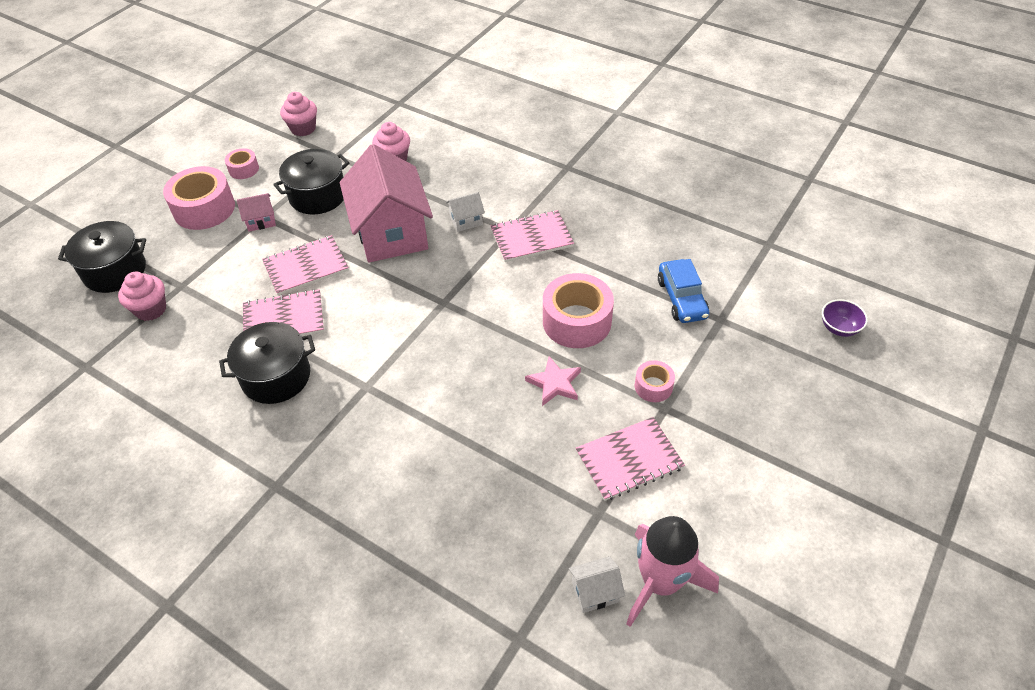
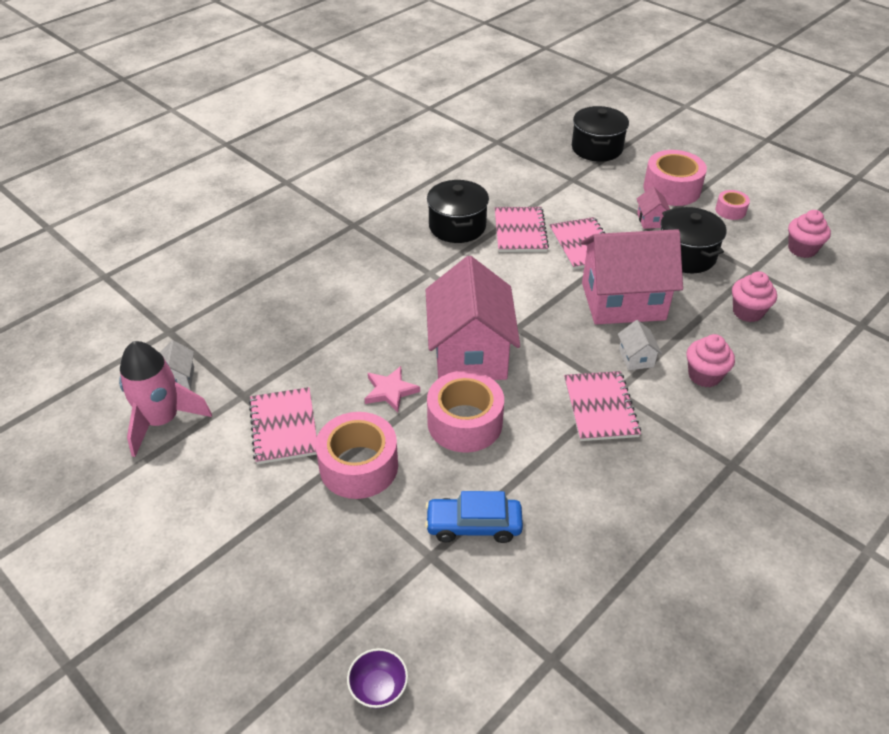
camera: 100 degrees right, 5 degrees down
(151, 309) = (548, 166): pink cupcake -> pink cupcake (704, 376)
(487, 332) = (470, 353): none -> pink house
(653, 386) = (359, 466): pink tape -> pink tape, size x1.94

